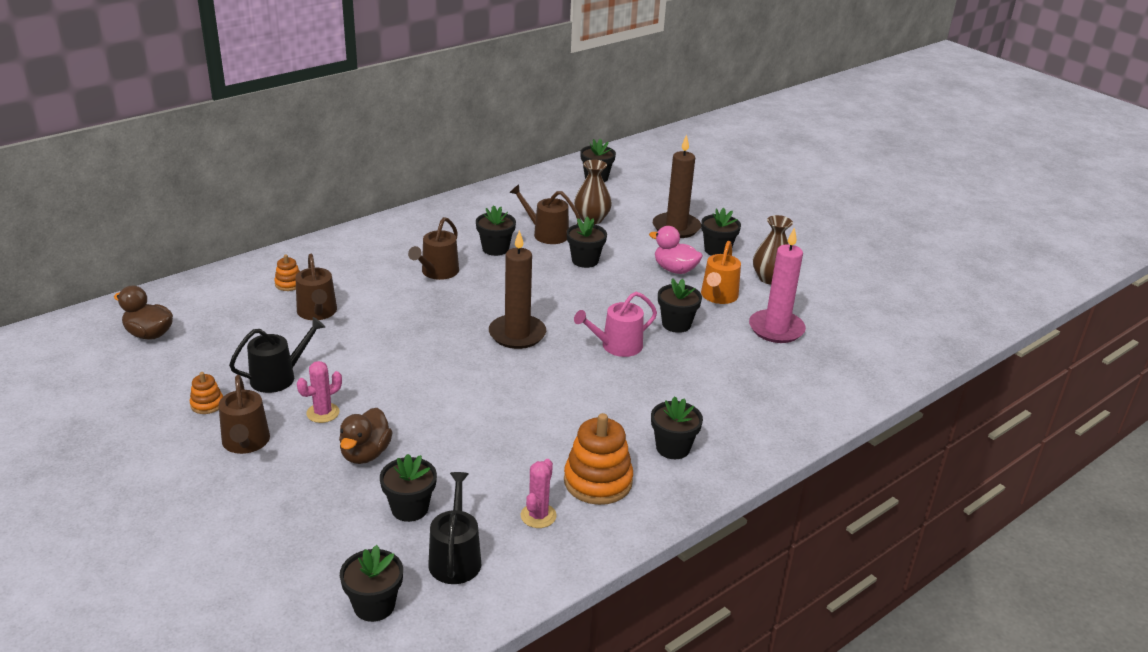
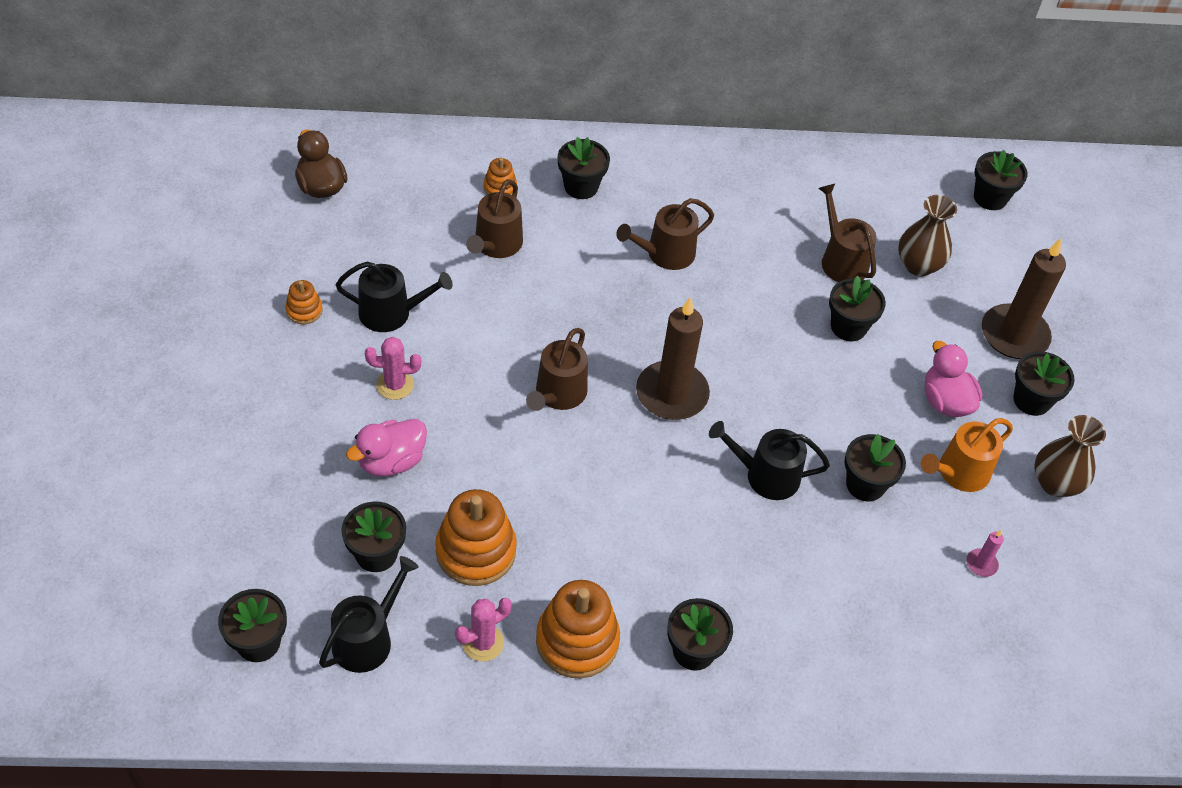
camera: 35 degrees right, 20 degrees up
(246, 443) = (300, 380): brown watering can -> brown watering can (558, 394)
(365, 454) = (391, 461): brown duck -> pink duck
(479, 471) = (476, 551): none -> orange stacking toy
(495, 249) = (760, 252): black flower pot -> black flower pot (581, 186)
(617, 346) = (766, 476): pink watering can -> black watering can
(776, 329) = (981, 564): pink candle -> pink candle, size x0.41

